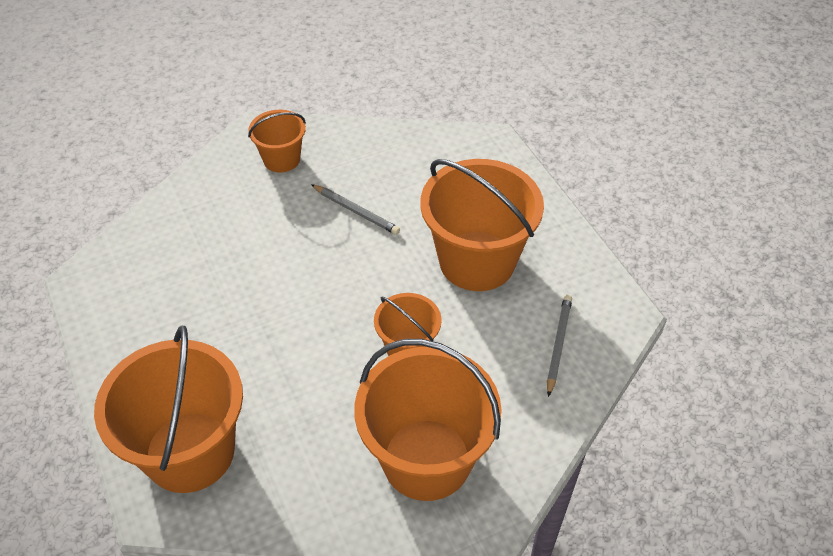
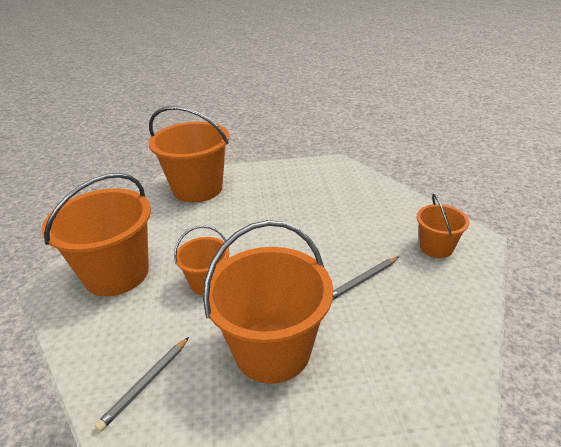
camera: 110 degrees right, 15 degrees down
(558, 344) = (145, 384): grey pencil -> grey pencil turned 90 degrees clockwise

